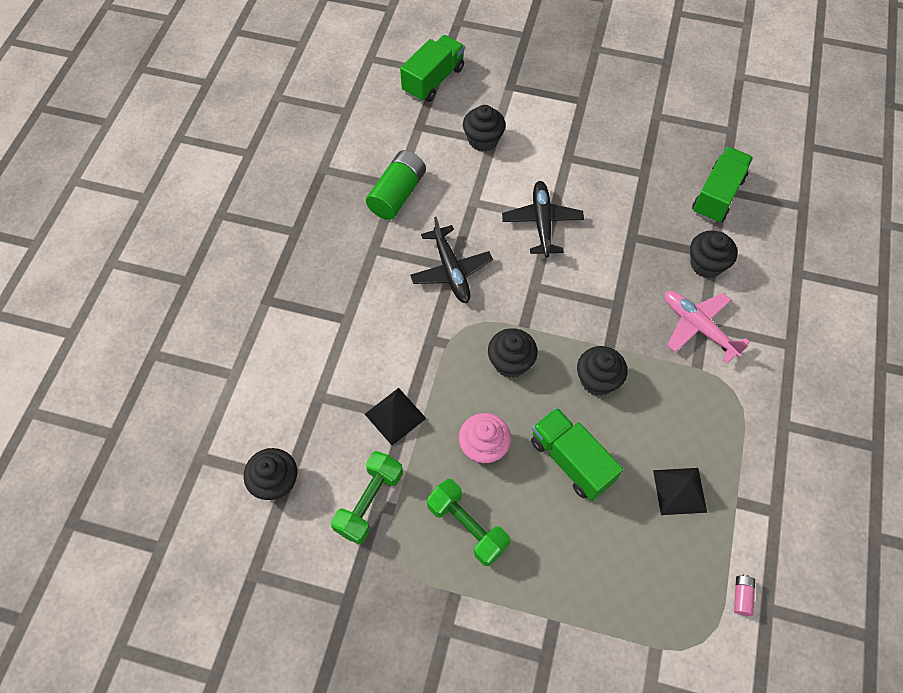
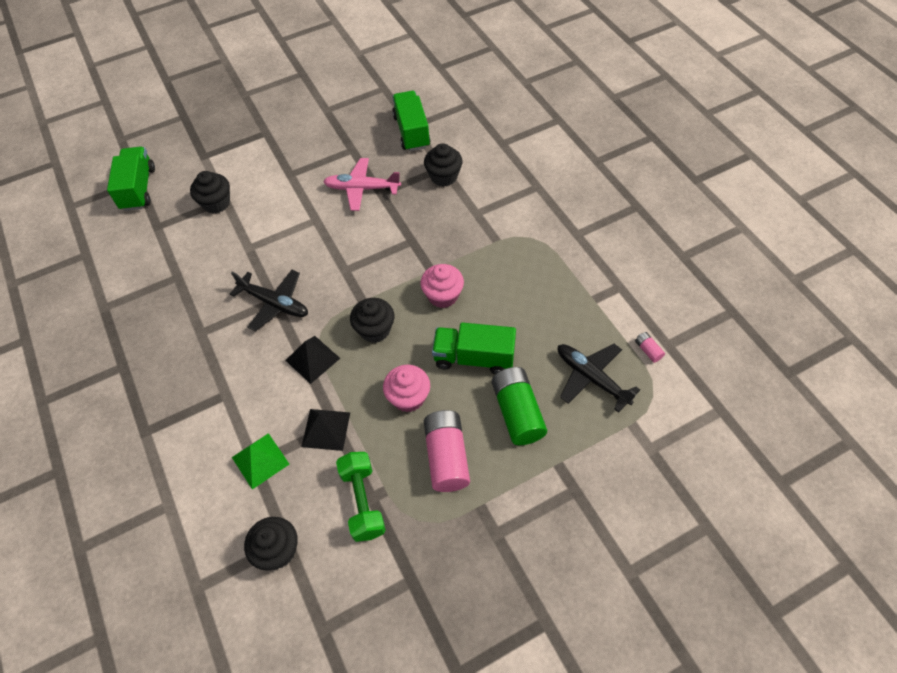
camera: 40 degrees left, 5 degrees down
(325, 397) = (260, 460): none -> green pyramid
(397, 194) = (183, 282): green battery -> green battery (517, 412)
(467, 526) = (446, 456): green dumbbell -> pink battery
(542, 223) = (311, 227): black plane -> black plane (592, 378)
(597, 380) = (443, 295): black cupcake -> pink cupcake
(680, 491) = (556, 320): black pyramid -> black pyramid (312, 359)
(698, 327) = (475, 216): pink plane -> pink plane (362, 189)

